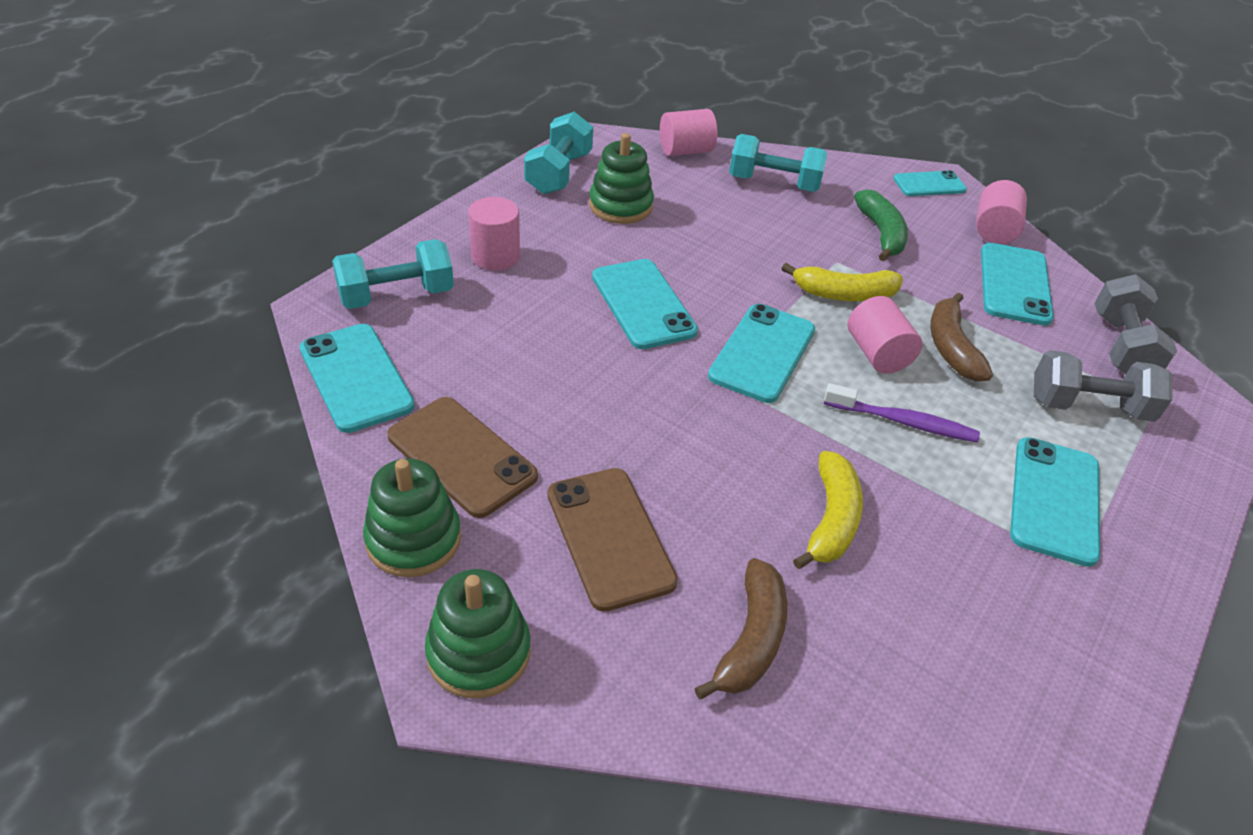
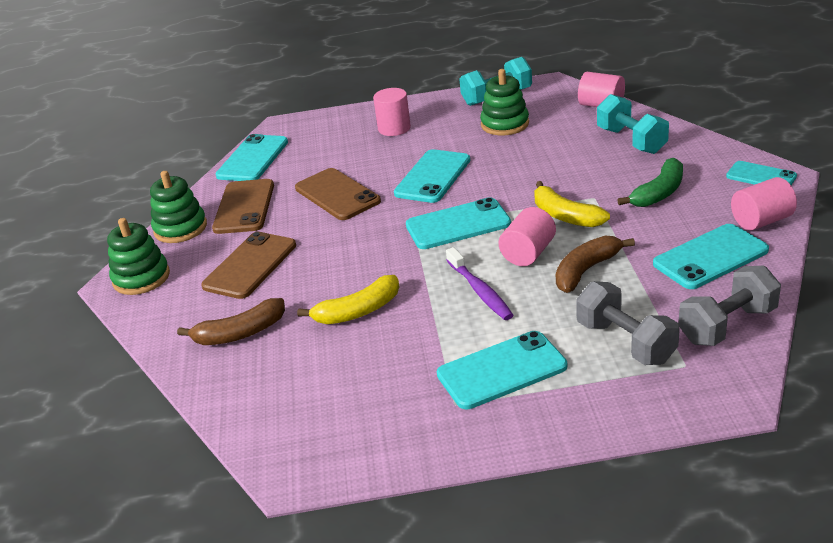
camera: 55 degrees right, 10 degrees down
(396, 296) = (321, 131): turquoise dumbbell -> none
(565, 378) = (337, 195): none -> brown phone

